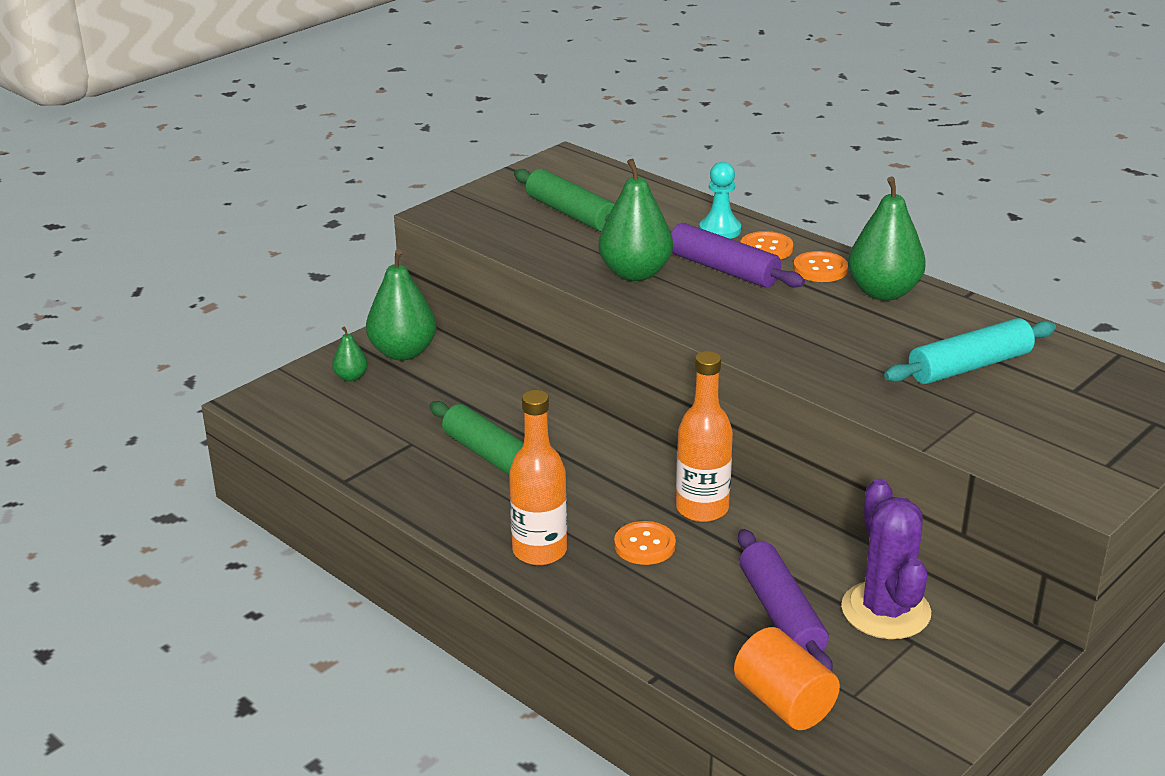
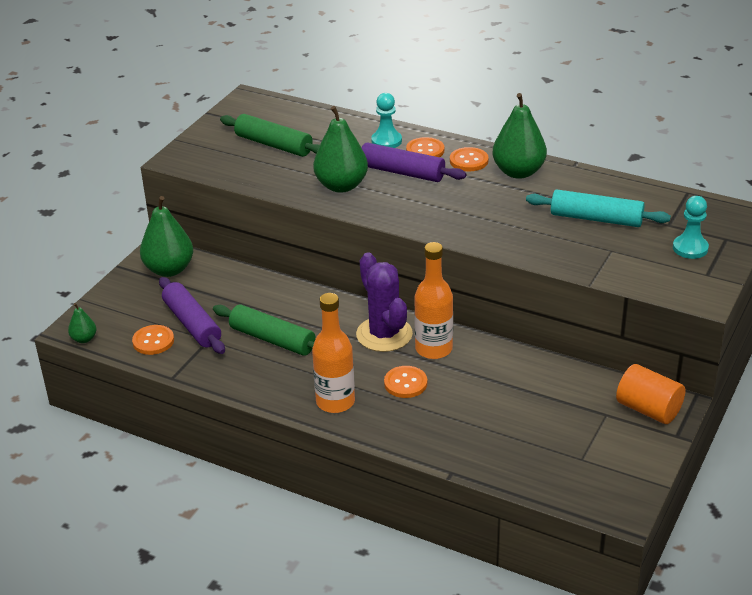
camera: 15 degrees left, 5 degrees up
(342, 433) = (153, 341): none -> orange button
(351, 377) = (139, 296): green pear -> green pear (84, 339)
(781, 614) = (515, 413): purple rolling pin -> purple rolling pin (192, 324)
(784, 702) = (540, 473): orange cylinder -> orange cylinder (648, 409)
(885, 611) = (581, 397): purple cactus -> purple cactus (384, 334)
(969, 366) = (596, 219): turquoise rolling pin -> turquoise rolling pin turned 60 degrees clockwise
(1094, 426) = (690, 248): none -> turquoise pawn

